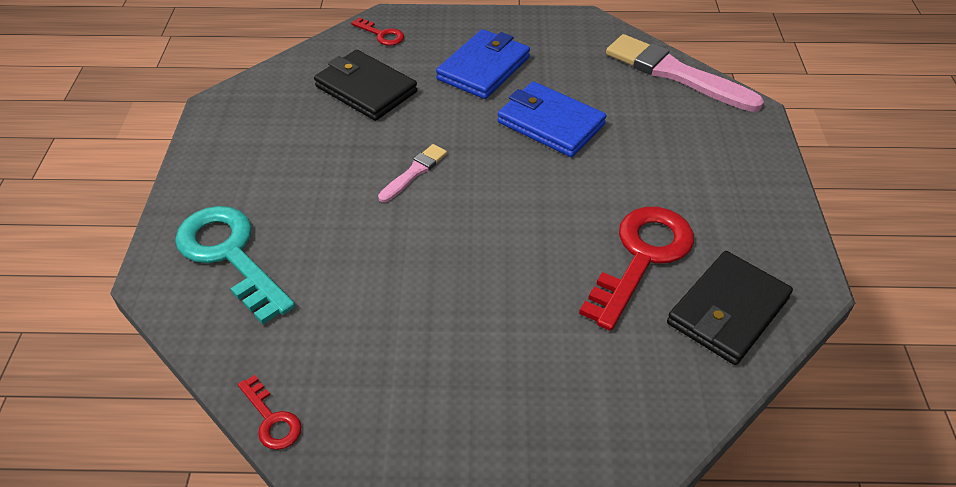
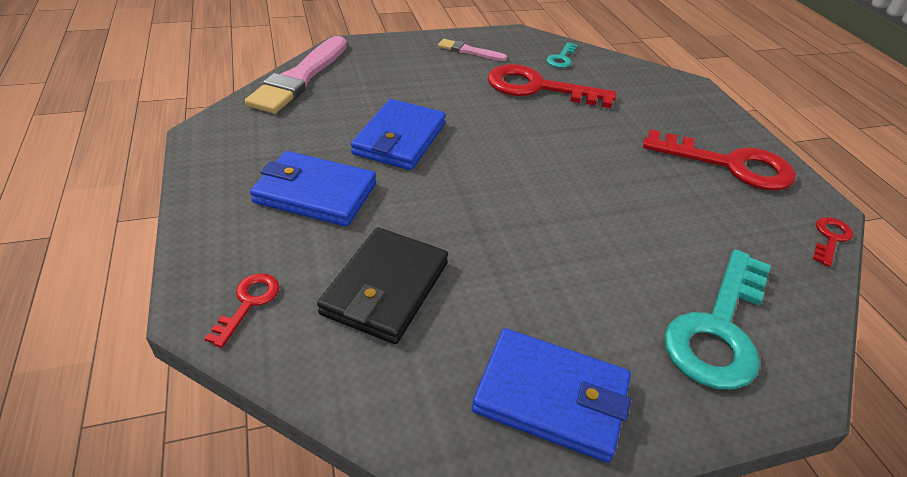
camera: 110 degrees left, 5 degrees down
(237, 143) = (551, 397): none -> blue wallet
(414, 172) = (514, 215): pink brush -> pink brush (469, 51)
(428, 393) = (730, 165): none -> red key
(727, 311) = (561, 58): black wallet -> turquoise key

